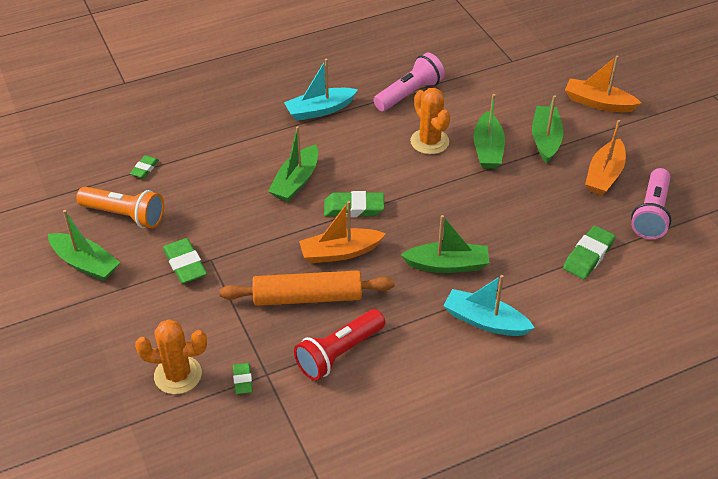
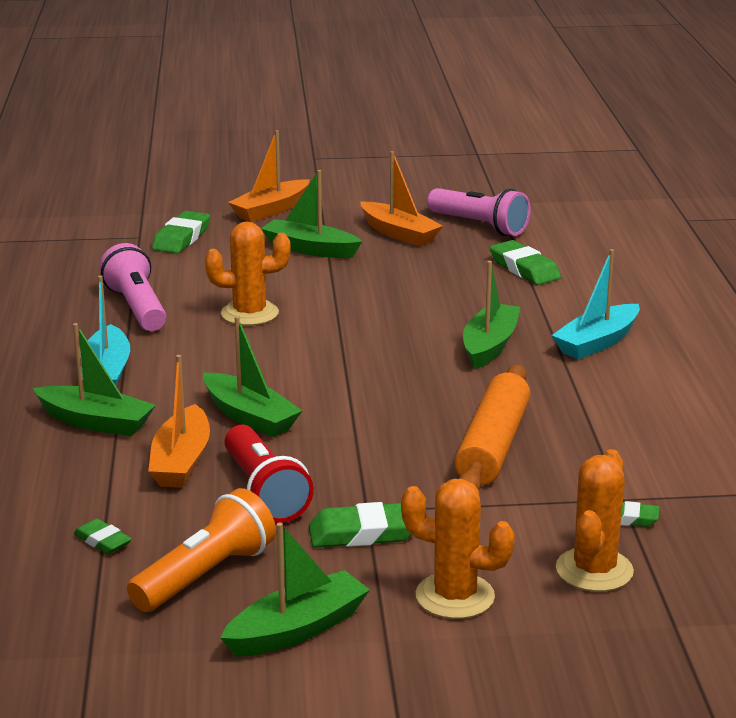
camera: 70 degrees left, 20 degrees down
(132, 318) = (455, 596): none -> orange cactus
(339, 353) = (607, 441): red flashlight -> red flashlight (264, 492)
(340, 252) = (420, 409): orange boat -> orange boat (181, 461)
(354, 208) = (339, 385): green eraser -> green eraser (181, 238)
(488, 149) = (298, 283): green boat -> green boat (96, 422)

